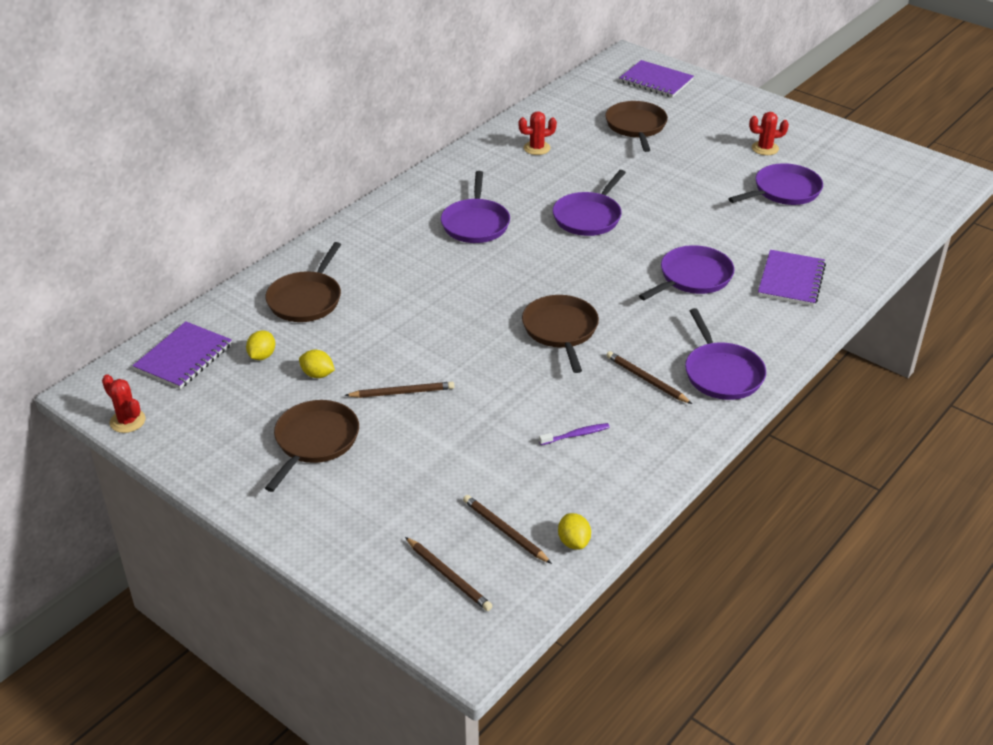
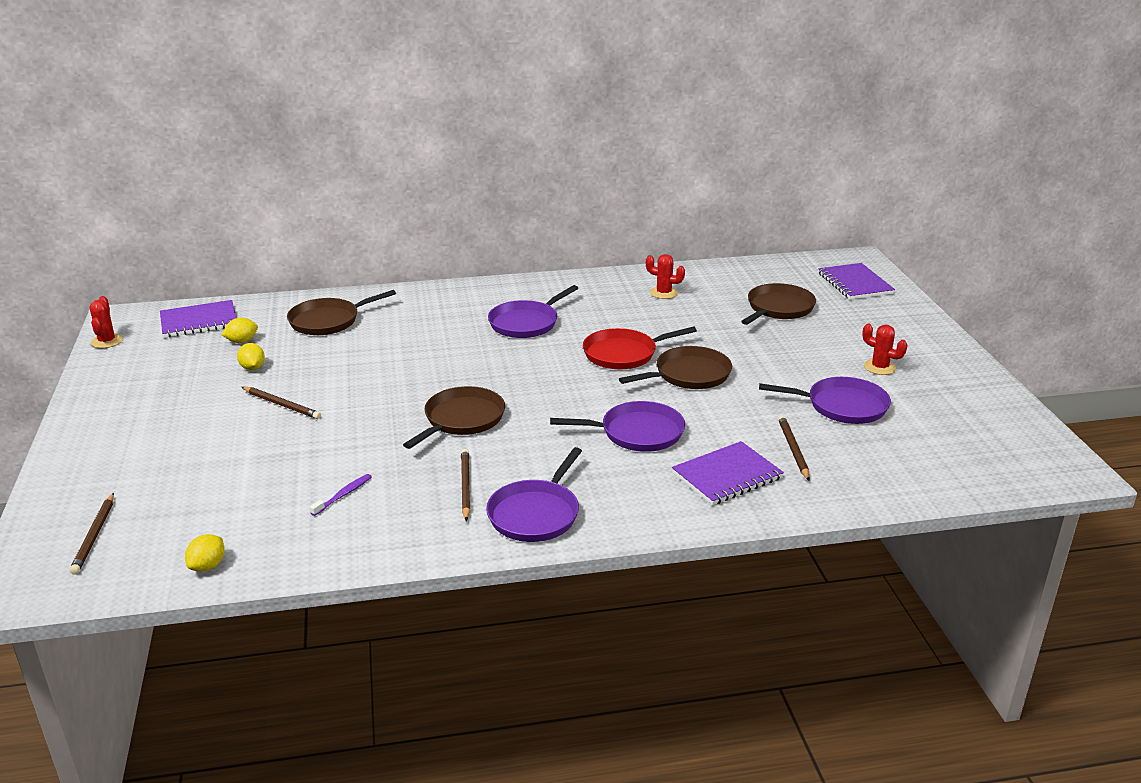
camera: 40 degrees right, 10 degrees down
(315, 441) = (178, 406): brown pan -> brown pan (689, 375)
(504, 531) = (179, 529): brown pencil -> brown pencil (793, 449)
(576, 435) = (343, 495): purple toothbrush -> purple toothbrush turned 75 degrees counterclockwise
(588, 217) = (623, 354): purple pan -> red pan

